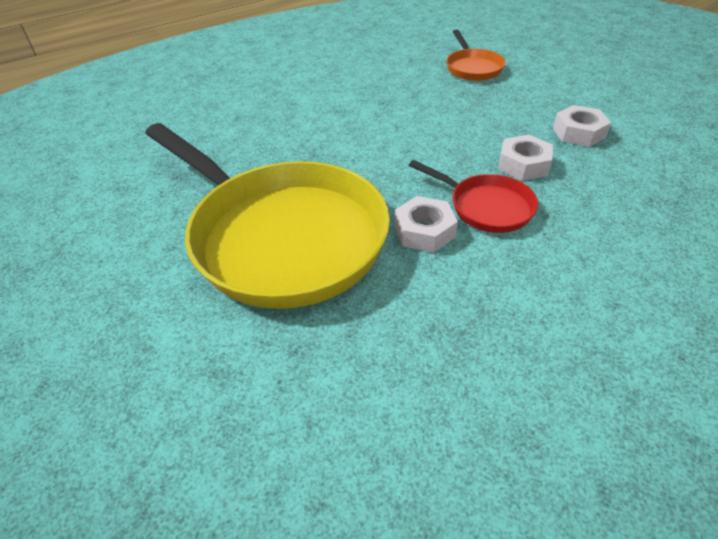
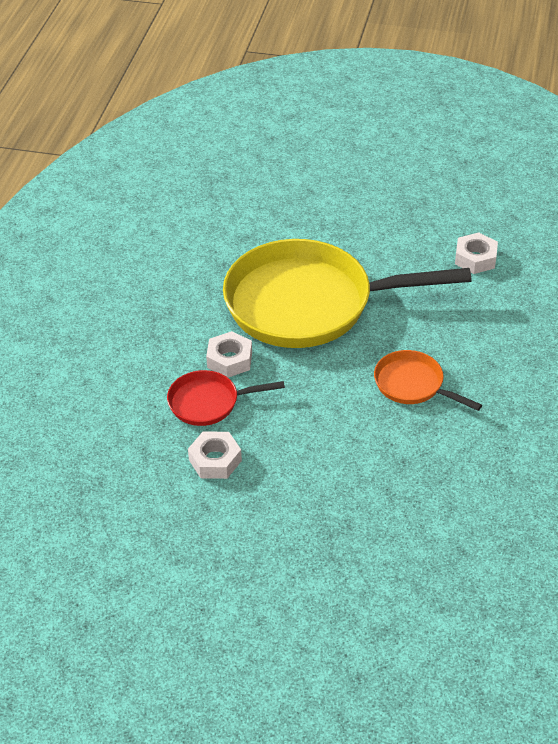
camera: 135 degrees right, 0 degrees up
(472, 68) = (383, 578): orange pan -> orange pan (413, 385)
(578, 133) = (198, 531): white nut -> white nut (475, 258)

